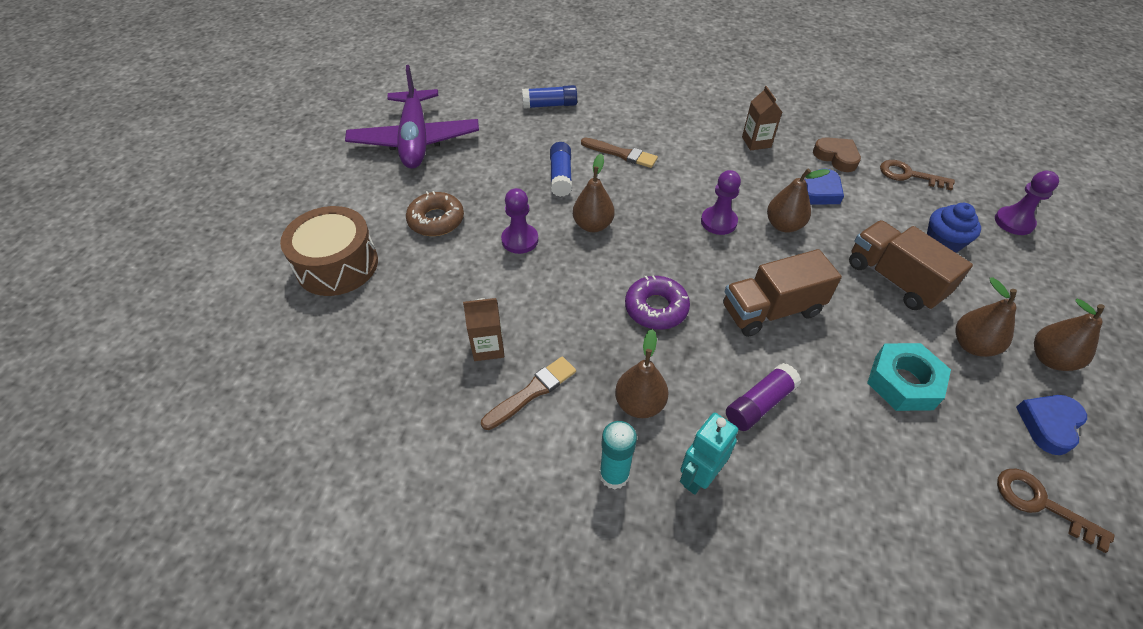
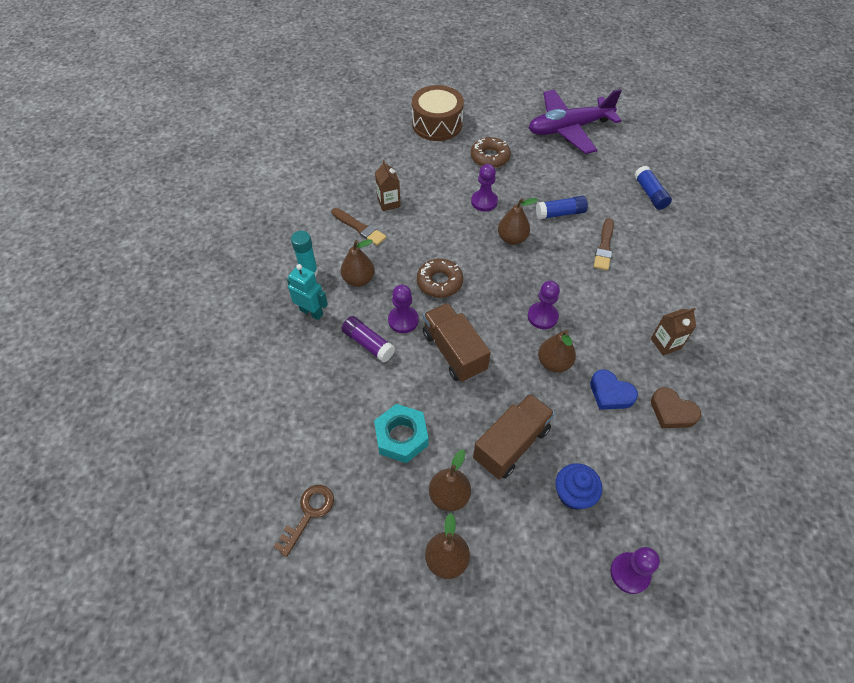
camera: 80 degrees right, 5 degrees up
(656, 308) = (439, 282): purple donut -> brown donut
(719, 357) = (403, 320): none -> purple pawn
(836, 157) = (672, 411): brown heart -> brown heart turned 90 degrees clockwise
(908, 175) = (670, 477): brown key -> none
(1049, 424) = (377, 539): blue heart -> none

